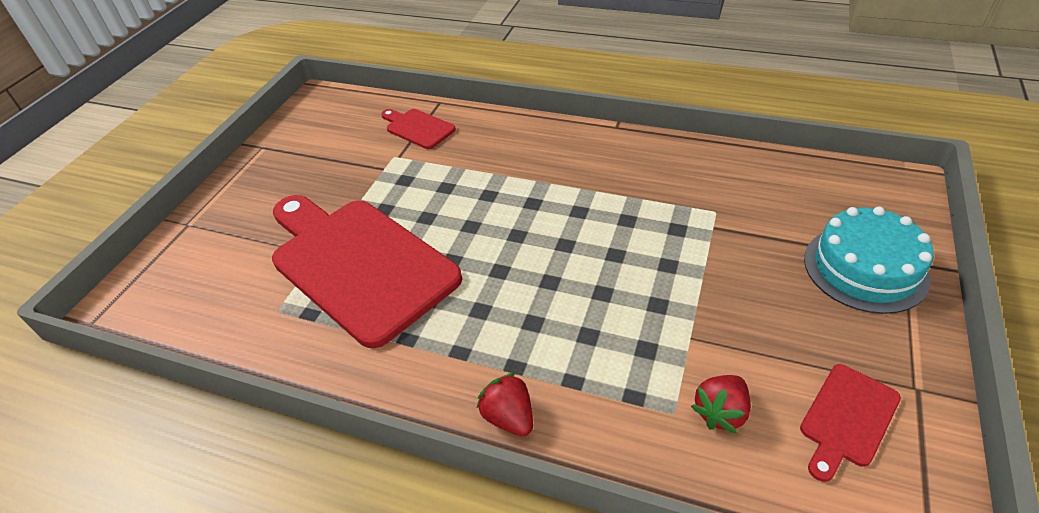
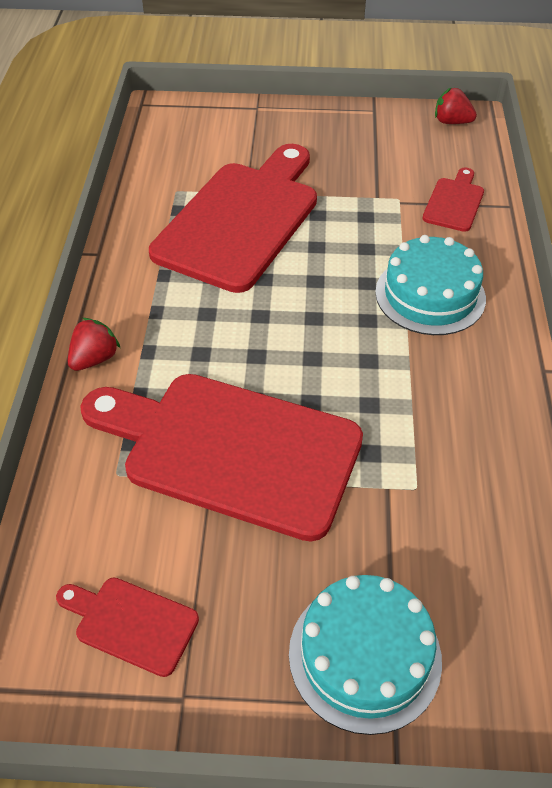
camera: 70 degrees right, 5 degrees up
(518, 163) = (430, 295): none -> turquoise cake
(659, 316) = (232, 450): none -> red cutting board
(721, 412) = (122, 511): red strawberry -> red strawberry (451, 122)

